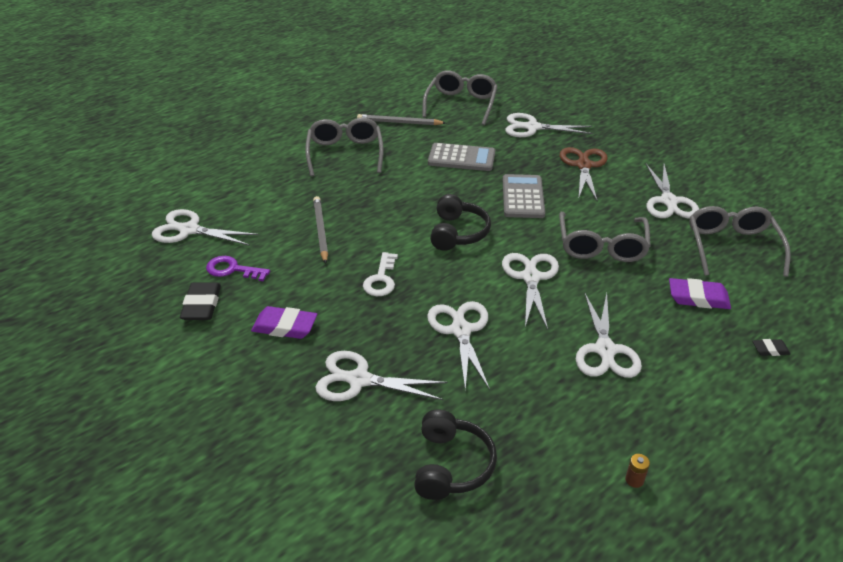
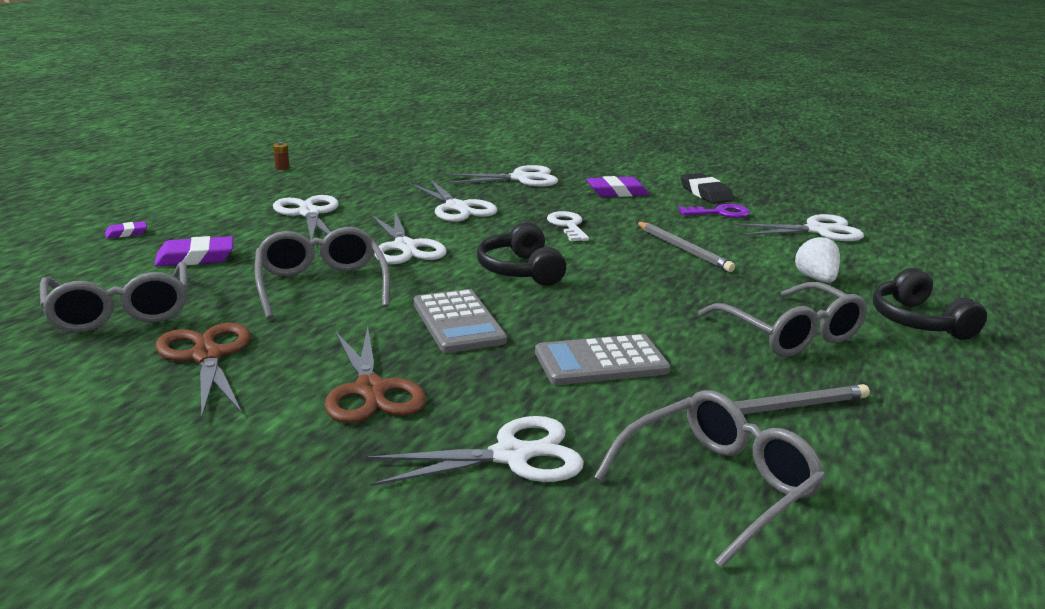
camera: 155 degrees right, 15 degrees down
(270, 185) = (816, 279): none -> white strawberry
(451, 465) = (419, 160): black headphones -> black headphones (918, 321)
(461, 104) = (718, 486): grey glasses -> grey glasses turned 120 degrees counterclockwise
(669, 201) = (207, 356): white scissors -> brown scissors
(770, 350) = (126, 233): black eraser -> purple eraser

